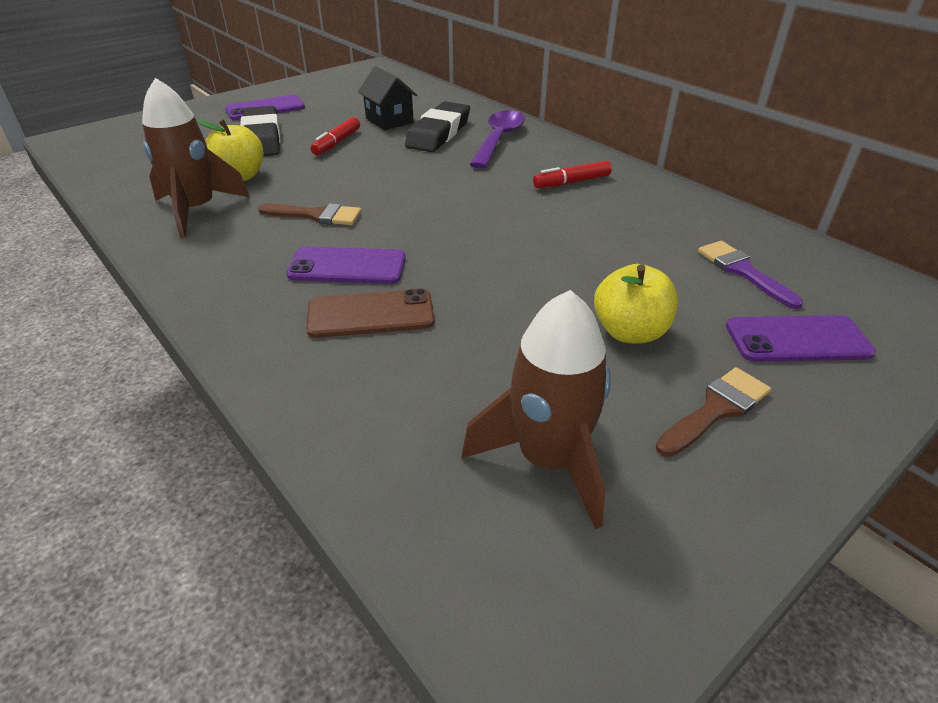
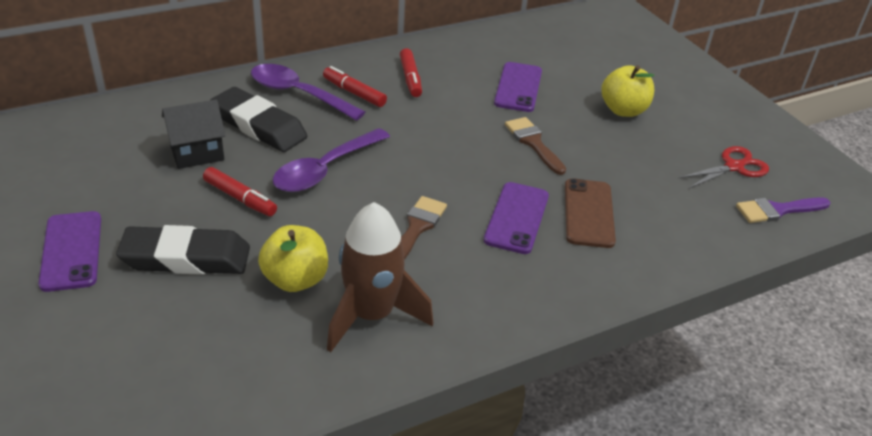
camera: 80 degrees left, 0 degrees up
(389, 166) = (325, 170): none -> purple spoon
(520, 161) = (354, 93): none -> red marker
(548, 460) = (734, 167): brown rocket -> red scissors
(716, 409) = (694, 104): brown brush -> brown brush (533, 143)
(742, 271) = (564, 51): purple brush -> purple brush (777, 210)
(797, 339) = (637, 59): purple phone -> purple phone (518, 87)

